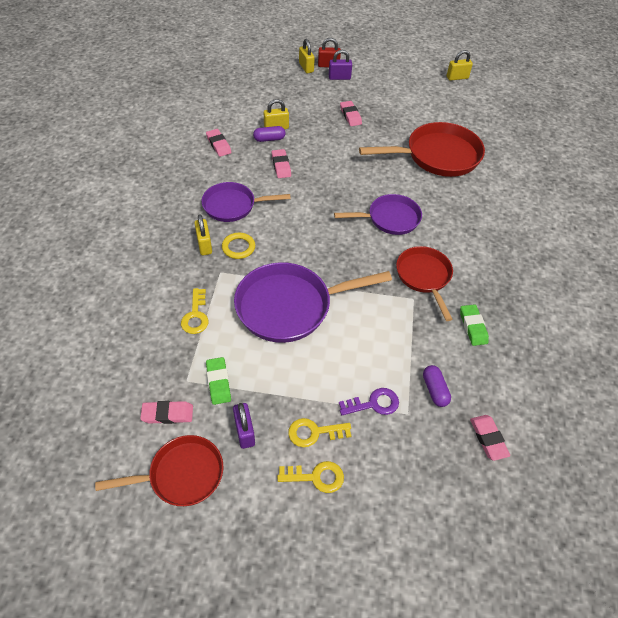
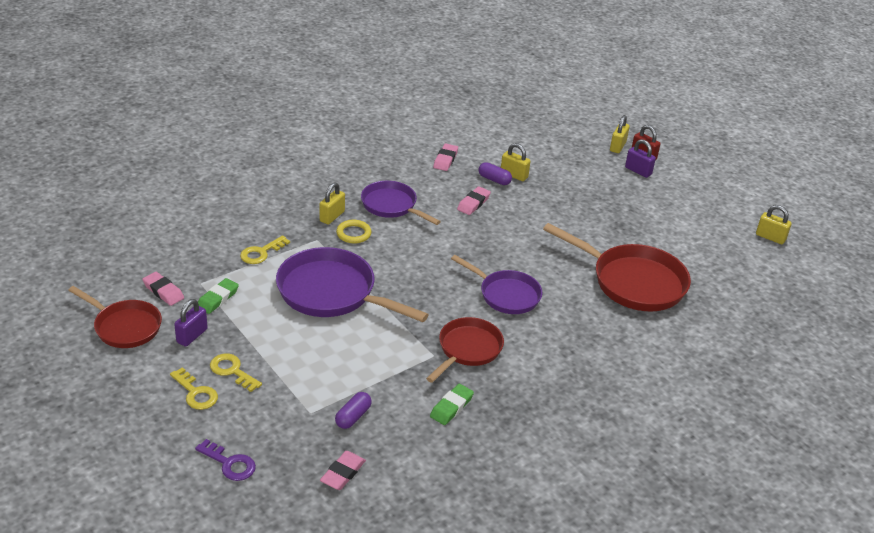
camera: 45 degrees right, 15 degrees down
(350, 116) = (598, 204): pink eraser -> none
(374, 403) = (296, 389): purple key -> purple key (230, 463)

